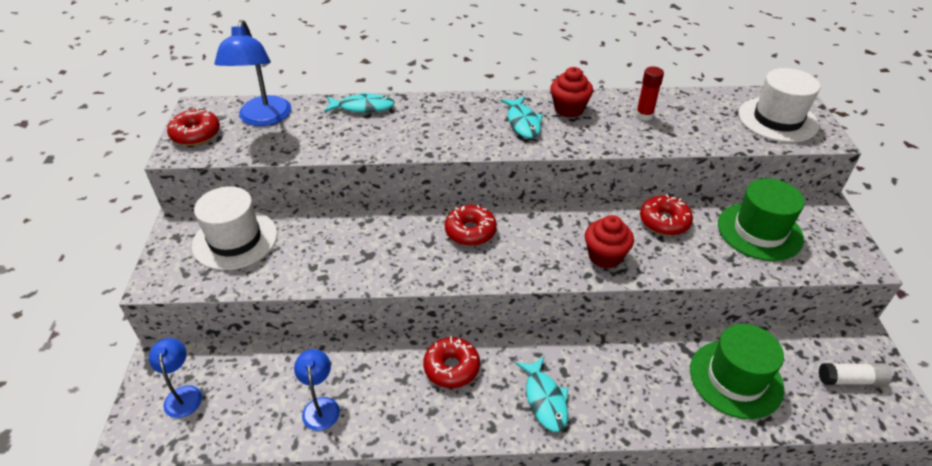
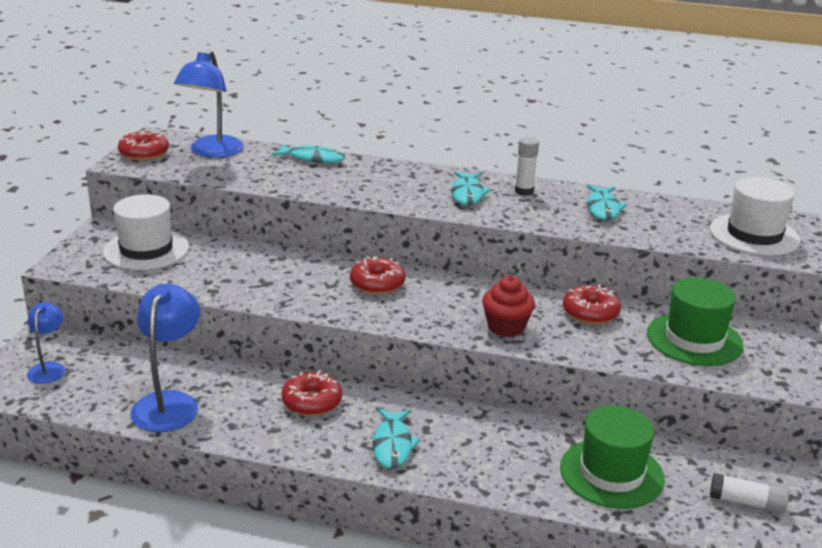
camera: 15 degrees right, 15 degrees down
(321, 406) = (169, 403): blue lamp -> blue lamp, size x1.72
(569, 109) = (524, 191): red cupcake -> white glue stick
(644, 115) = (603, 208): red glue stick -> turquoise fish

